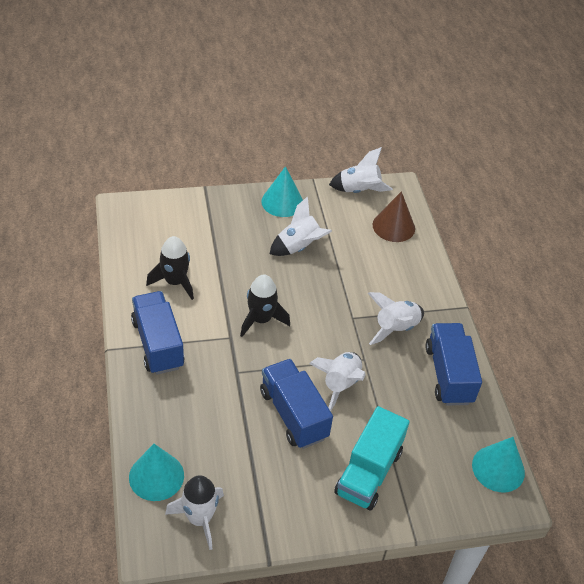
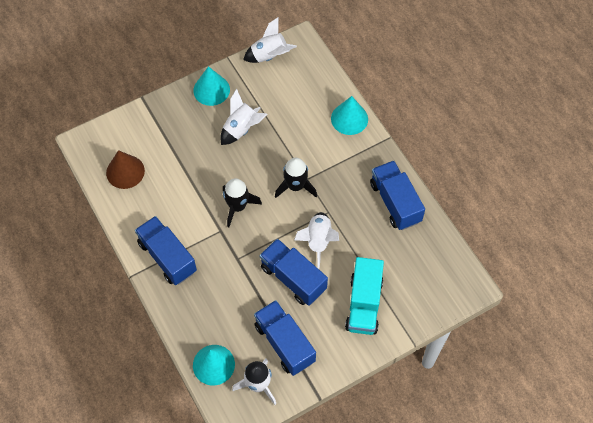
camera: 15 degrees left, 15 degrees up
(175, 282) = (157, 197): black rocket -> black rocket (295, 186)
(252, 482) = (284, 343): none -> blue truck
(393, 226) = (309, 81): brown cone -> brown cone (125, 171)
(395, 328) = (342, 176): white rocket -> none
(498, 468) = (454, 266): turquoise cone -> turquoise cone (349, 118)

